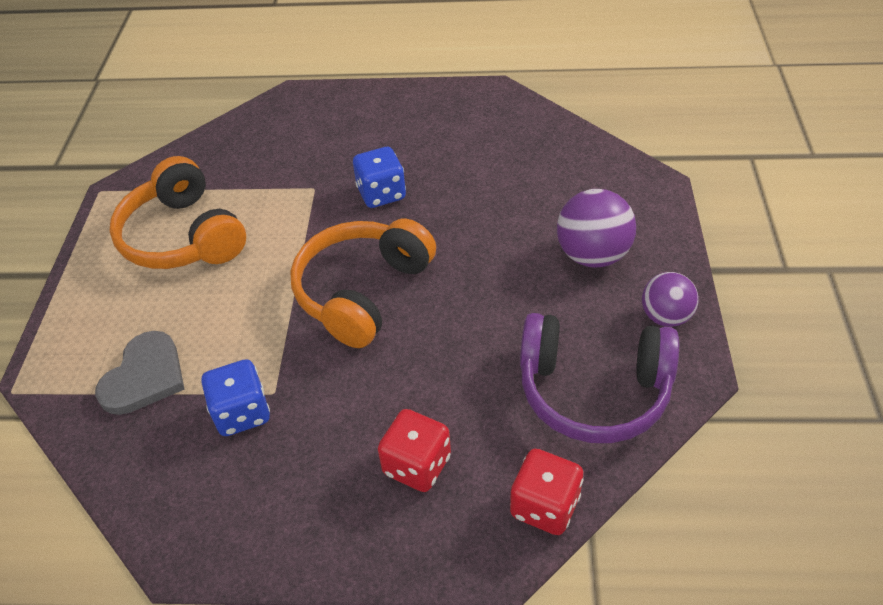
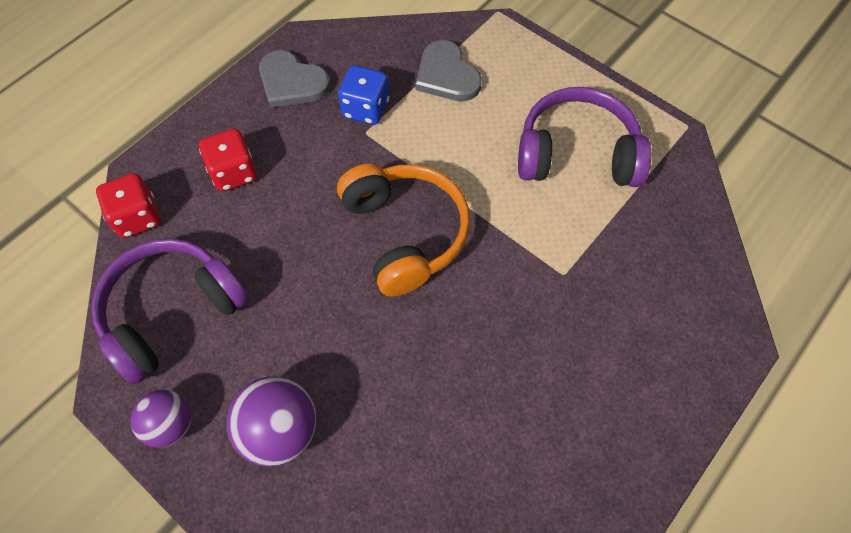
camera: 125 degrees right, 15 degrees up
(183, 236) = (577, 154): orange headphones -> purple headphones
(254, 509) = (292, 82): none -> grey heart
(381, 194) = (509, 321): blue dice -> none

